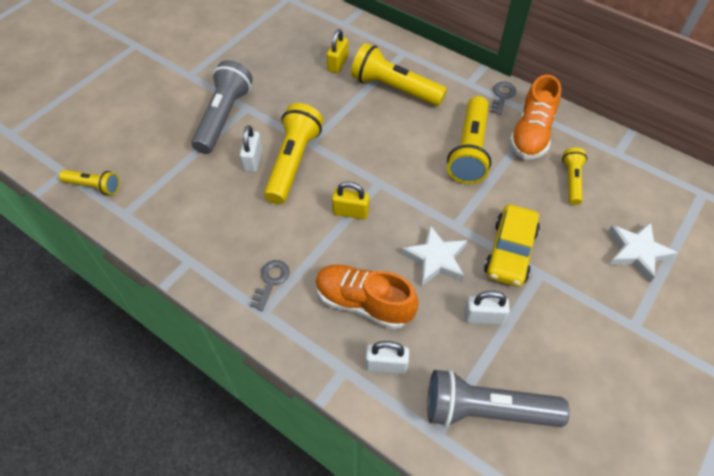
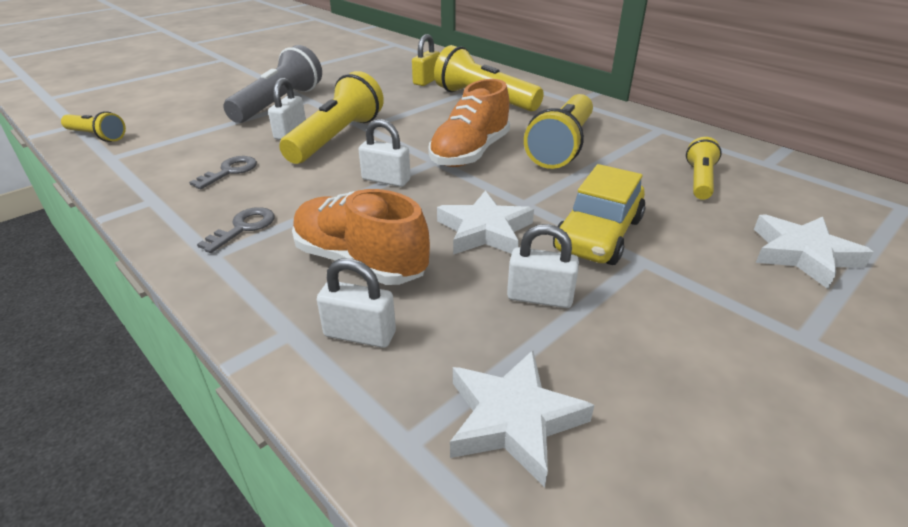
camera: 10 degrees right, 20 degrees down
(350, 212) = (386, 180): yellow padlock -> white padlock
(486, 410) = (513, 419): grey flashlight -> white star
(502, 96) = (613, 112): grey key -> grey key (230, 171)
(531, 134) = (646, 140): orange shoe -> orange shoe (470, 153)

